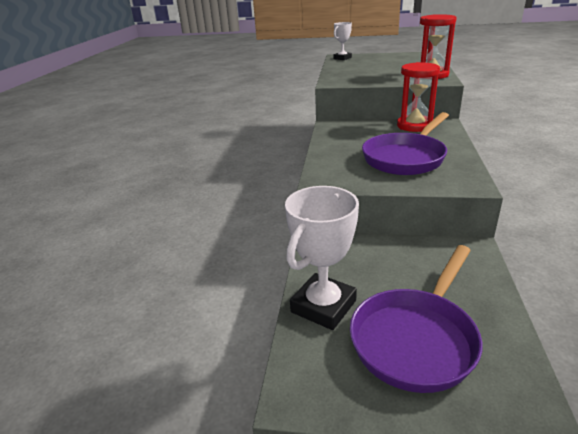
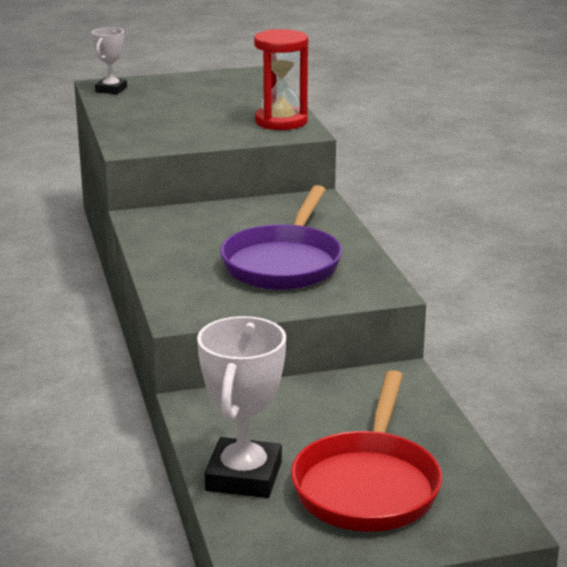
camera: 25 degrees left, 5 degrees down
(414, 126) = (275, 208): red hourglass -> none
(416, 339) = (367, 485): purple pan -> red pan

